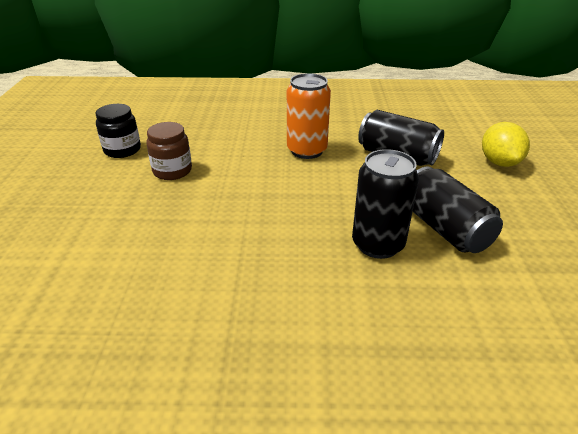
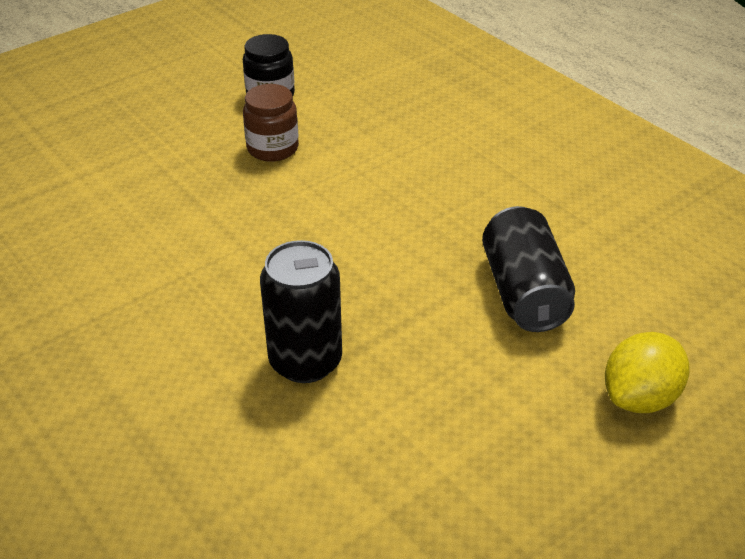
camera: 50 degrees right, 5 degrees up
(307, 150) = (435, 213): orange can -> none
(444, 228) = (398, 404): black can -> none

